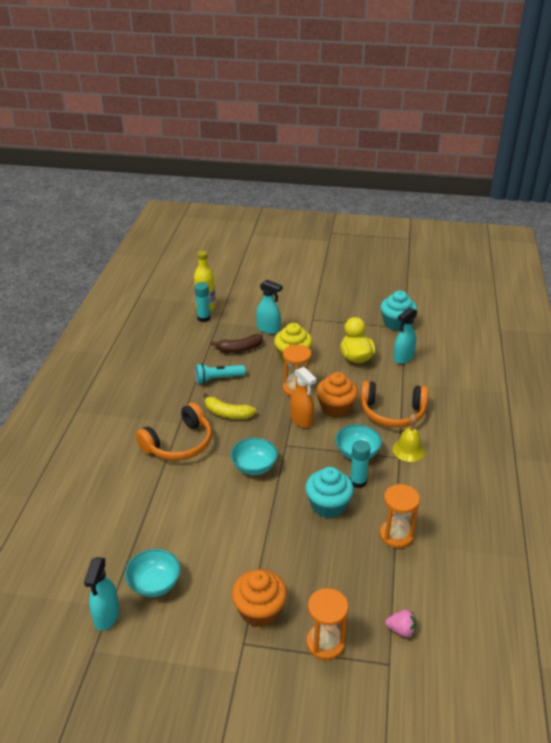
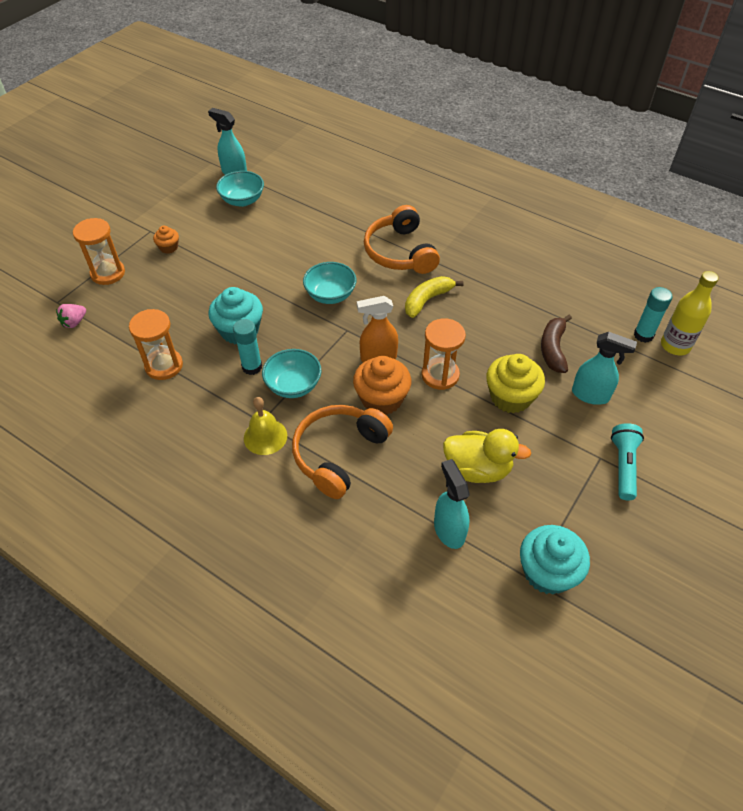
camera: 115 degrees right, 15 degrees up
(218, 379) = (497, 311): turquoise flashlight -> turquoise flashlight (623, 466)
(259, 610) = (169, 247): orange cupcake -> orange cupcake, size x0.52
(268, 329) = (590, 395): turquoise spray bottle -> turquoise spray bottle turned 120 degrees counterclockwise

